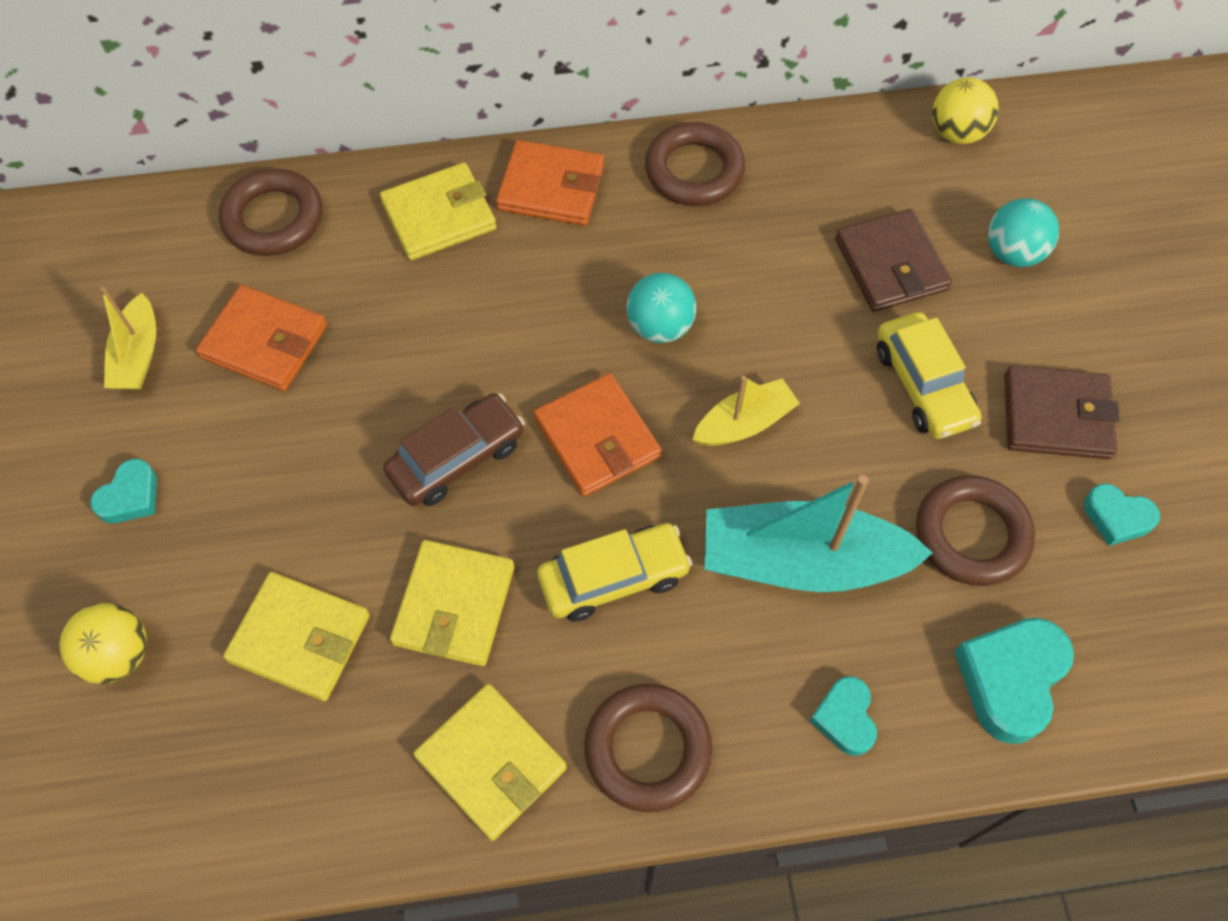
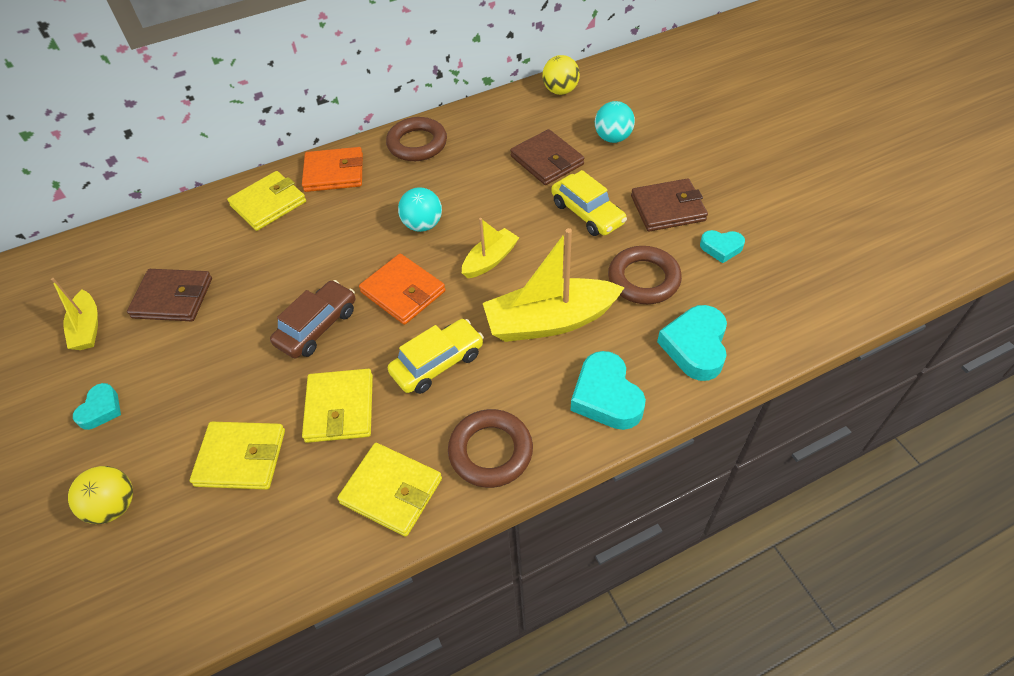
camera: 15 degrees left, 10 degrees down
(265, 342) = (173, 298): orange wallet -> brown wallet
(273, 218) = (161, 231): brown ring -> none
(802, 561) = (550, 321): turquoise boat -> yellow boat
(845, 718) = (606, 396): turquoise heart -> turquoise heart, size x1.70

